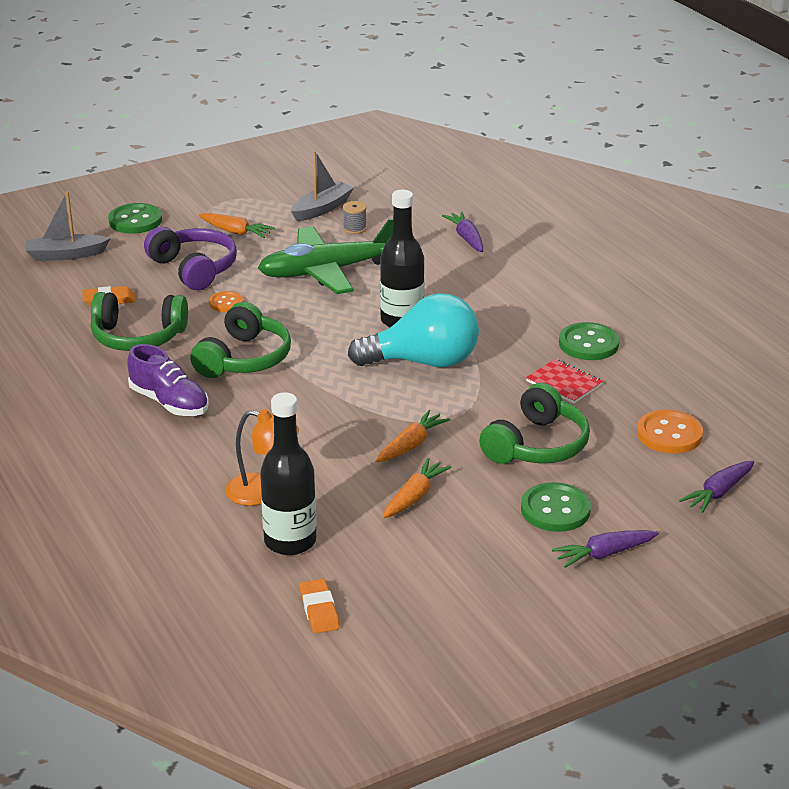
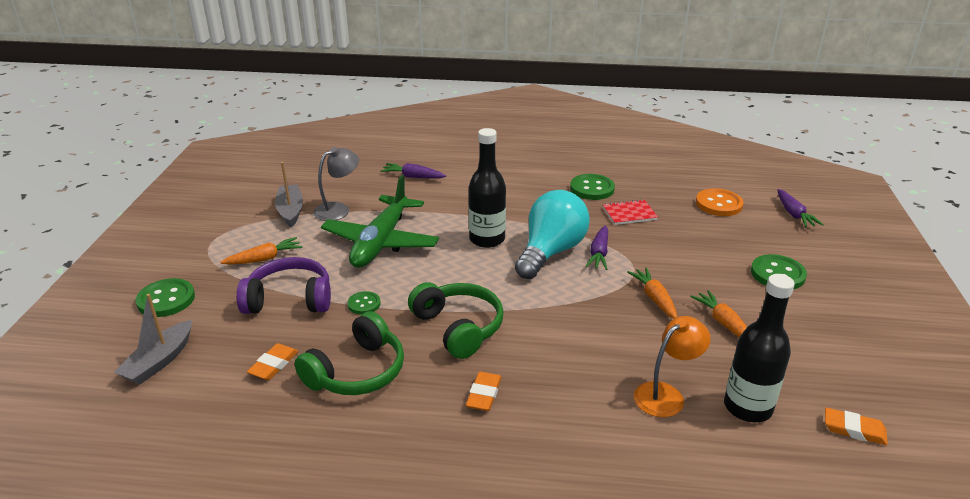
camera: 55 degrees left, 0 degrees up
(169, 403) = (484, 394): purple shoe -> orange eraser
(226, 303) = (364, 304): orange button -> green button
(355, 228) = (338, 209): grey spool -> grey lamp
(536, 445) = (695, 251): green headphones -> none
(604, 554) = (840, 277): purple carrot -> purple carrot (599, 253)

